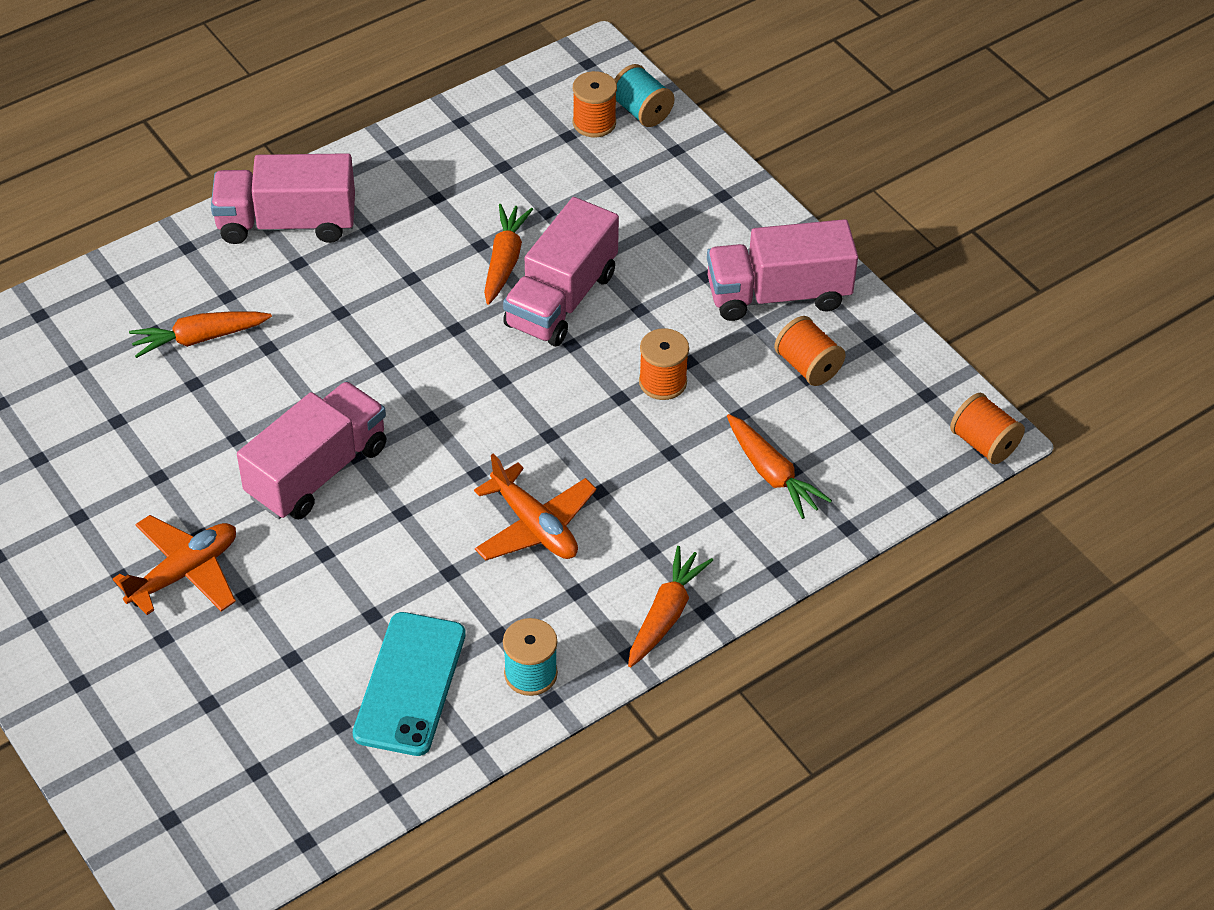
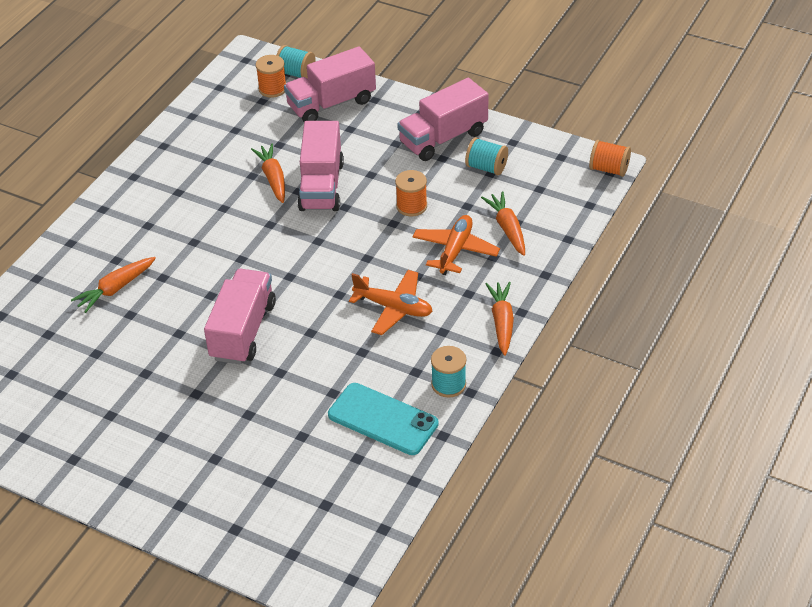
camera: 25 degrees left, 5 degrees down
(184, 573) = (201, 418): orange plane -> orange plane (455, 250)
(287, 223) = (124, 207): pink truck -> pink truck (331, 104)
(410, 684) = (383, 419): turquoise phone -> turquoise phone turned 45 degrees counterclockwise
(772, 474) = (507, 228): orange carrot -> orange carrot turned 135 degrees counterclockwise
(808, 366) = (486, 167): orange spool -> turquoise spool

